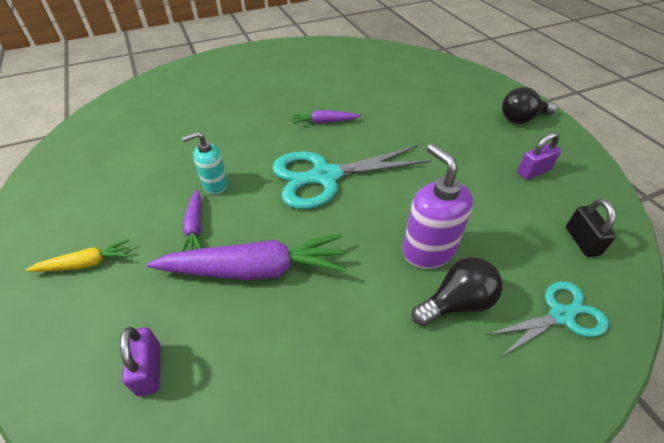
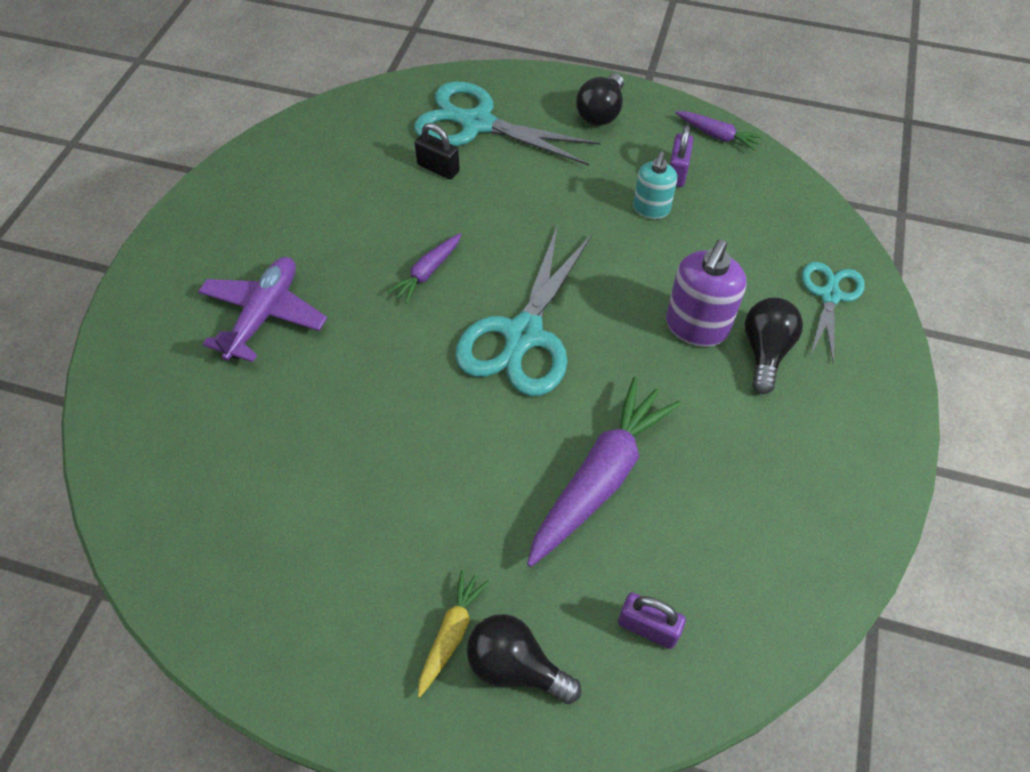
camera: 50 degrees left, 10 degrees up
(77, 308) = (516, 666): none -> black light bulb
(195, 227) = (489, 499): purple carrot -> purple carrot (717, 135)
(215, 185) = (435, 444): turquoise soap dispenser -> turquoise soap dispenser (651, 209)
(239, 92) = (264, 315): none -> purple plane
(428, 250) = (696, 327): purple soap dispenser -> purple soap dispenser turned 75 degrees counterclockwise
(441, 86) = (477, 124): none -> turquoise scissors
(582, 241) = (778, 216): black padlock -> black padlock (438, 168)

